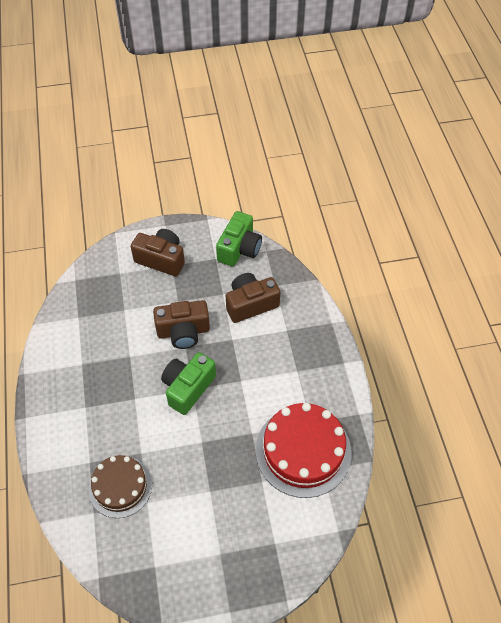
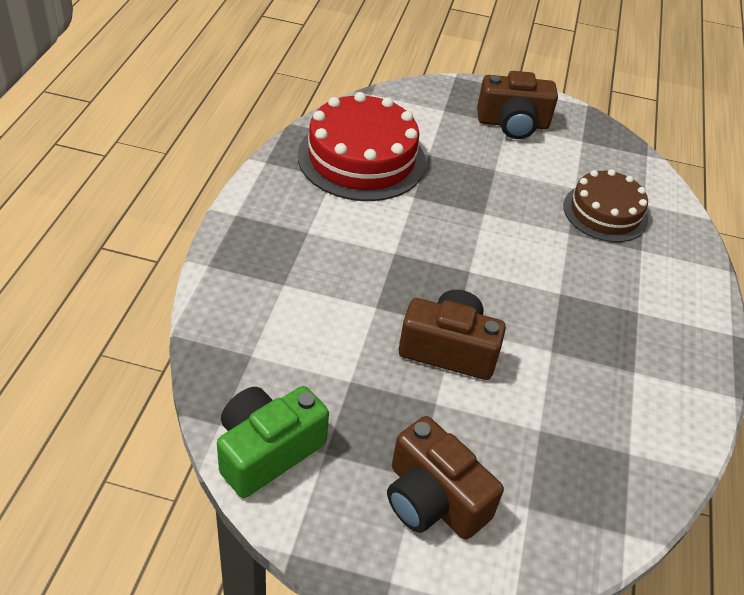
camera: 160 degrees left, 10 degrees down
(188, 388) = (476, 274): green camera -> none
(250, 304) = (313, 343): brown camera -> brown camera (513, 124)

